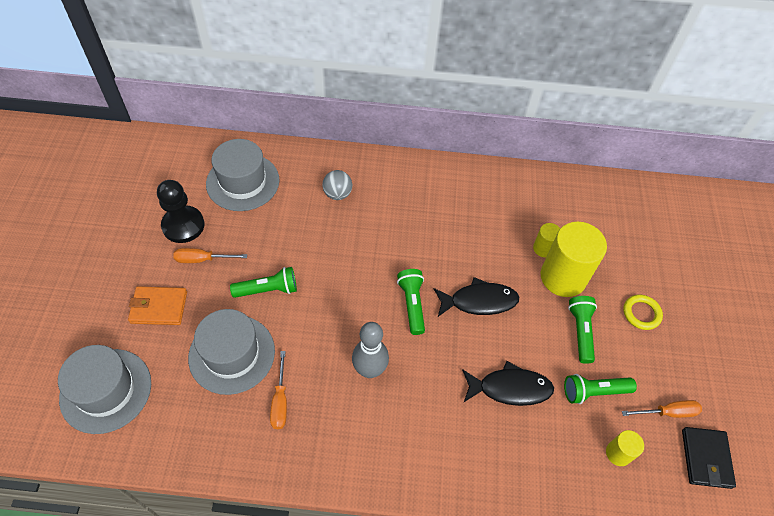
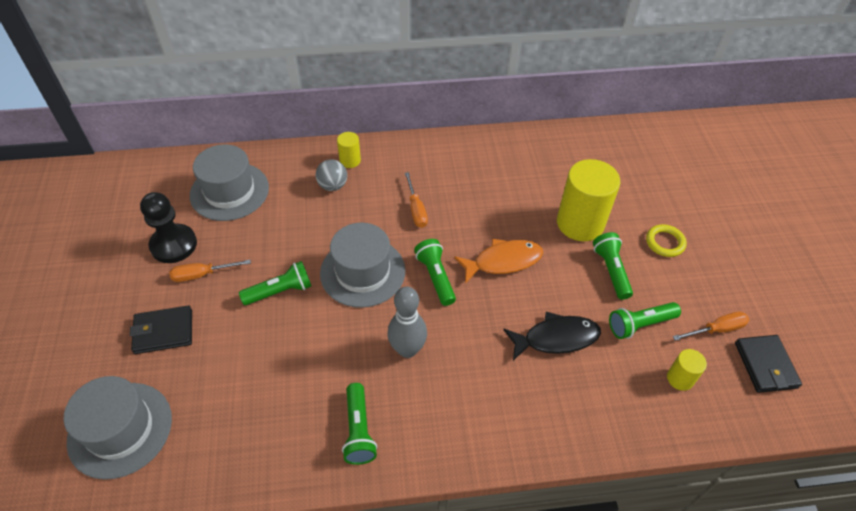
camera: 10 degrees left, 5 degrees down
(159, 307) = (163, 331): orange wallet -> black wallet
(232, 354) = (255, 363): grey hat -> grey hat (362, 272)
(280, 401) = (319, 400): orange screwdriver -> orange screwdriver (416, 209)
(309, 437) = (359, 430): none -> green flashlight
(479, 301) = (503, 261): black fish -> orange fish
(543, 248) = (553, 200): yellow cylinder -> yellow cylinder (350, 160)

